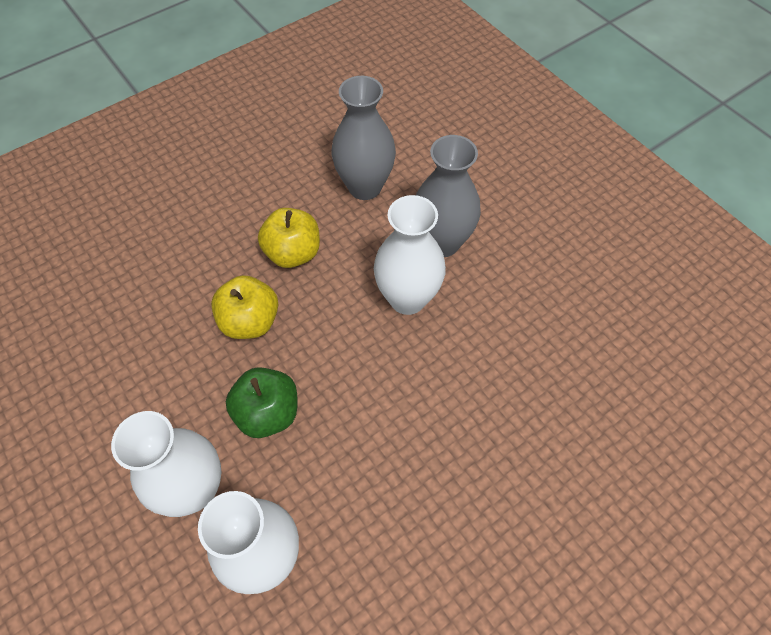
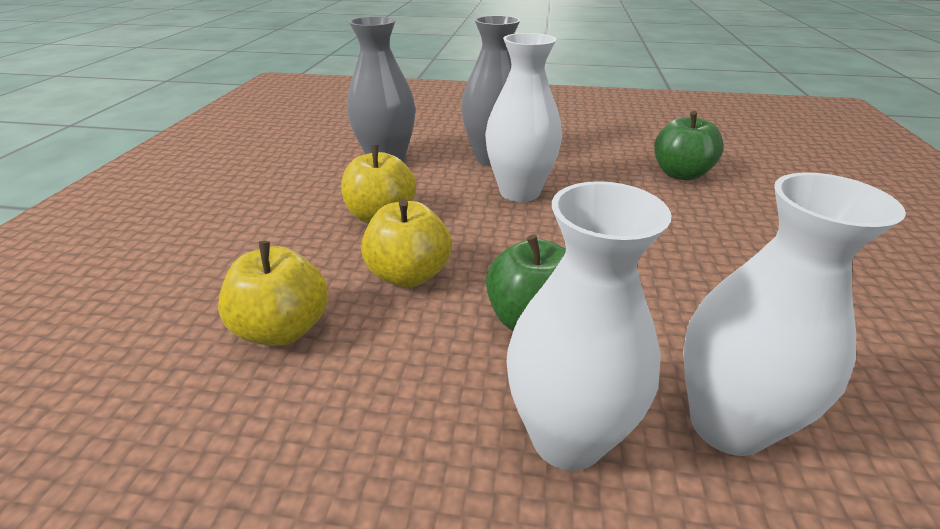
camera: 45 degrees left, 25 degrees down
(157, 310) = (283, 329): none -> yellow apple
(561, 380) = (680, 174): none -> green apple

